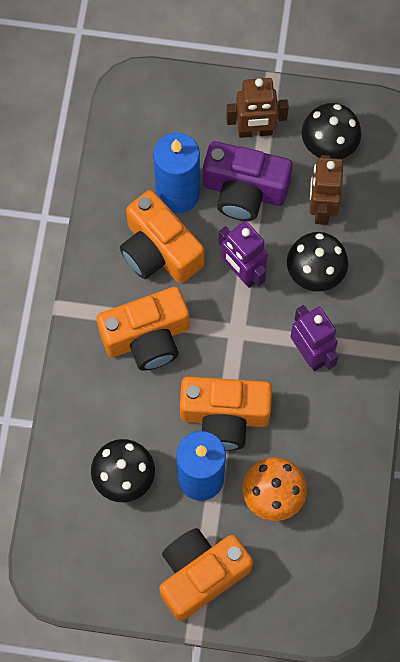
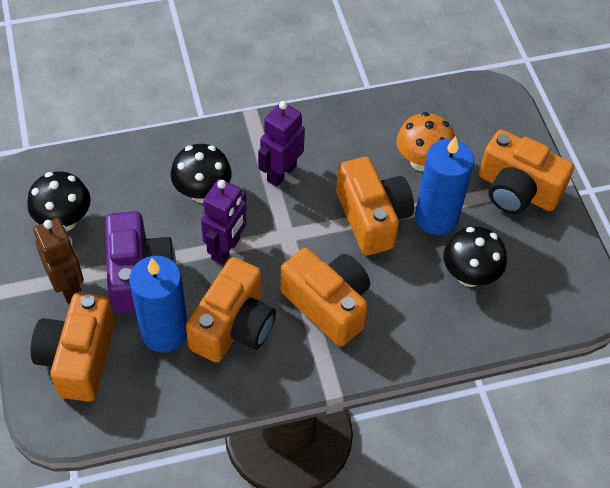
camera: 115 degrees left, 15 degrees down
(181, 121) = (78, 358): none -> orange camera
(321, 208) = (134, 207): brown robot -> none

